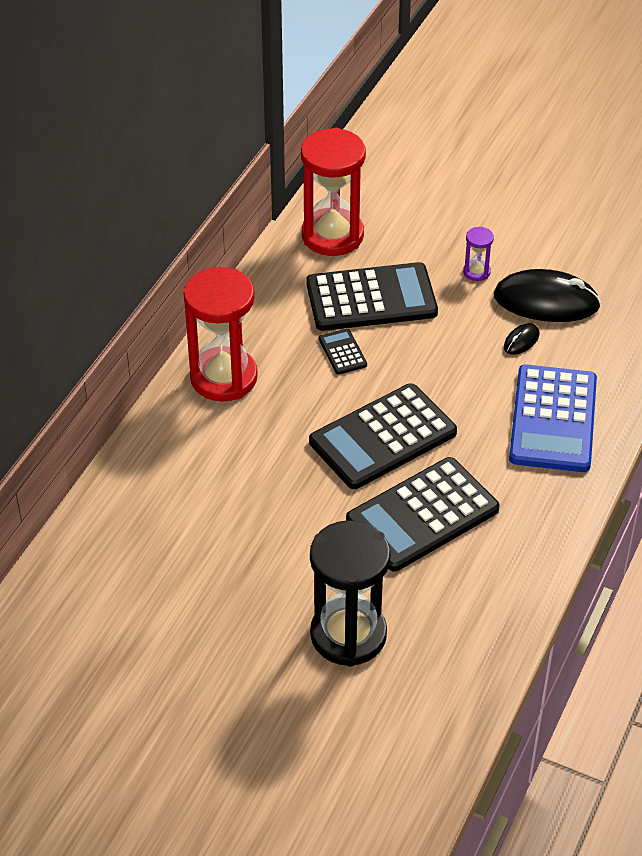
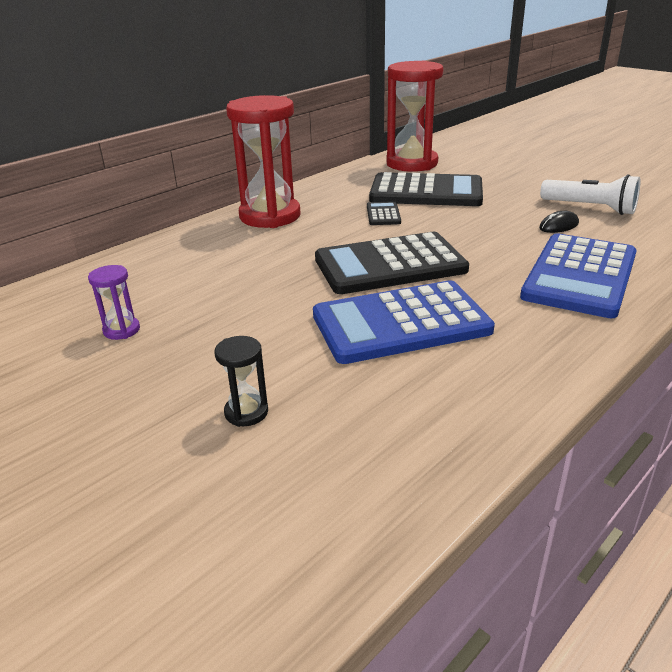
camera: 20 degrees right, 15 degrees down
(348, 635) = (246, 412): black hourglass -> black hourglass, size x0.43
(422, 515) = (400, 323): black calculator -> blue calculator
(476, 272) = (528, 188): purple hourglass -> purple hourglass (121, 330)
(546, 301) = (590, 208): black mouse -> white flashlight

